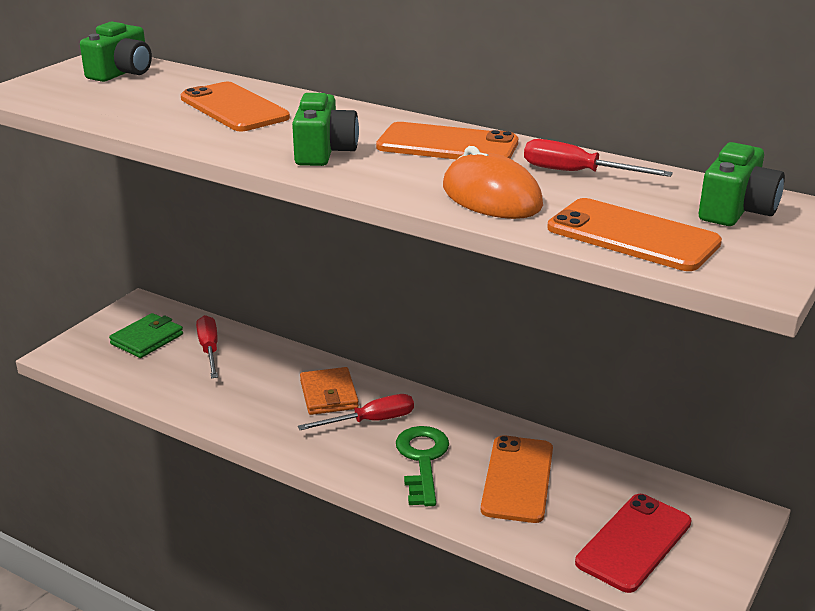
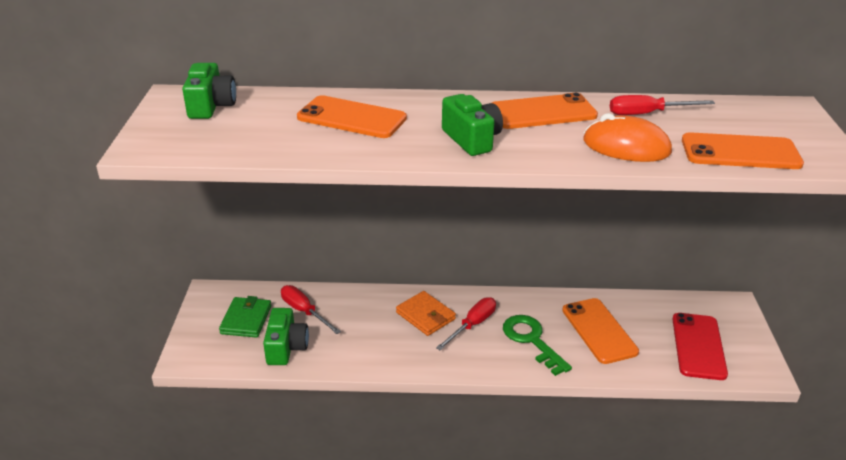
camera: 30 degrees left, 5 degrees up
(736, 210) = (764, 117): green camera -> green camera (286, 347)

